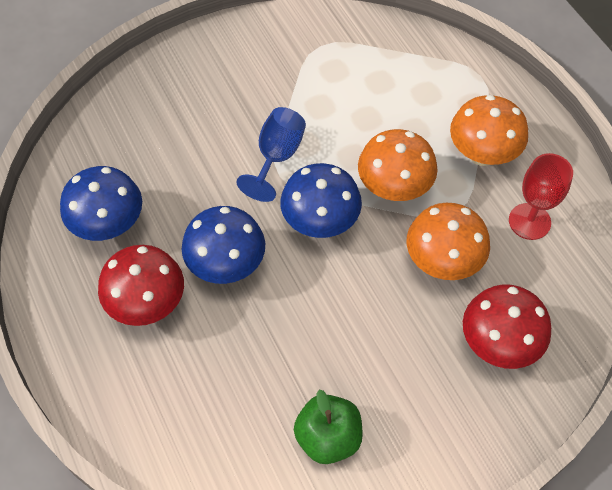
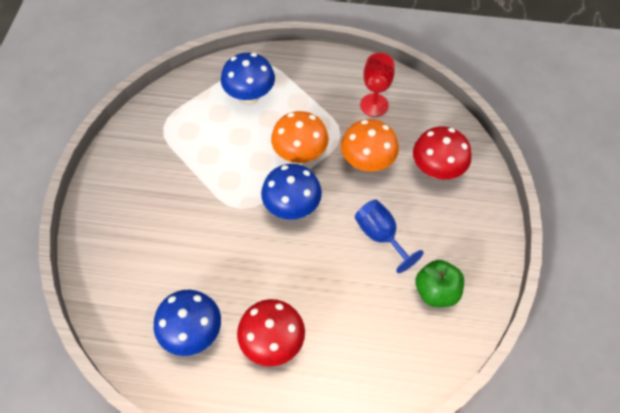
camera: 55 degrees left, 0 degrees up
(226, 265) = (280, 277): blue mushroom -> blue mushroom (250, 95)
(277, 157) = (225, 201): blue goblet -> blue goblet (381, 236)
(482, 154) = (313, 97): orange mushroom -> none

